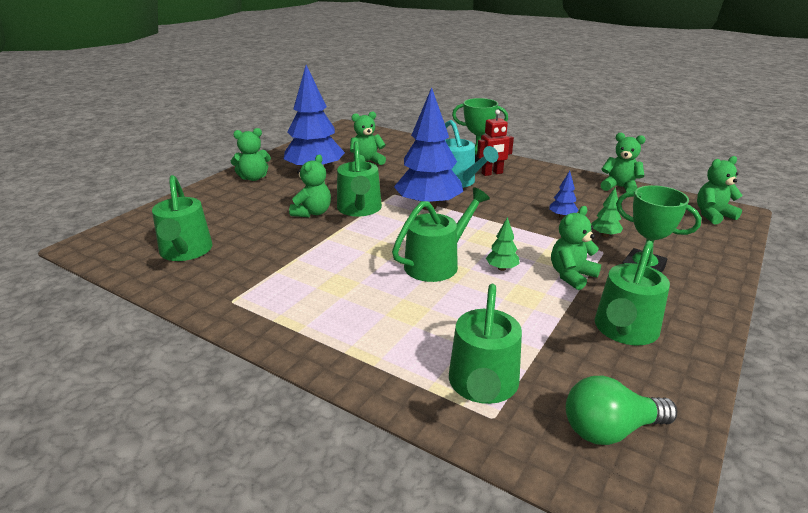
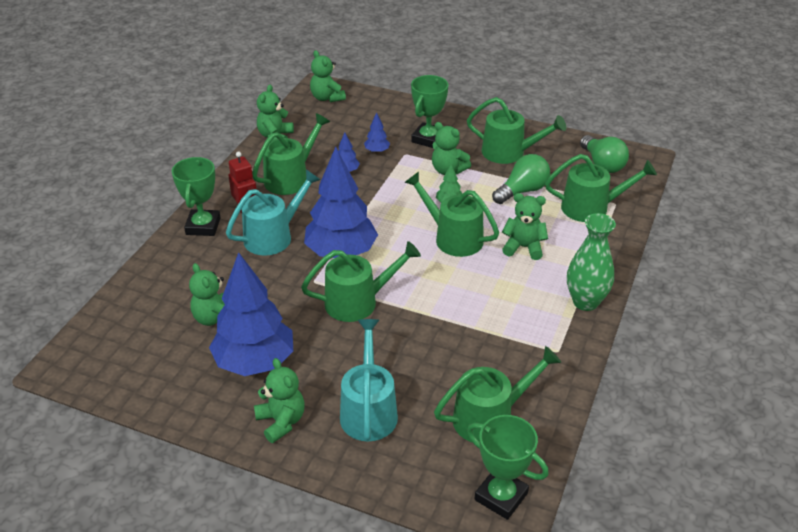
camera: 100 degrees left, 10 degrees up
(108, 246) = (501, 496): none -> green trophy
(238, 205) = (368, 410): none -> turquoise watering can
(291, 336) = (585, 302): none -> green vase
(312, 213) = (374, 337): green teddy bear -> green teddy bear (523, 247)
(527, 326) = (522, 191): none -> green light bulb
(547, 191) = (291, 178): none -> green watering can
(605, 235) = (377, 151): green tree -> blue tree

